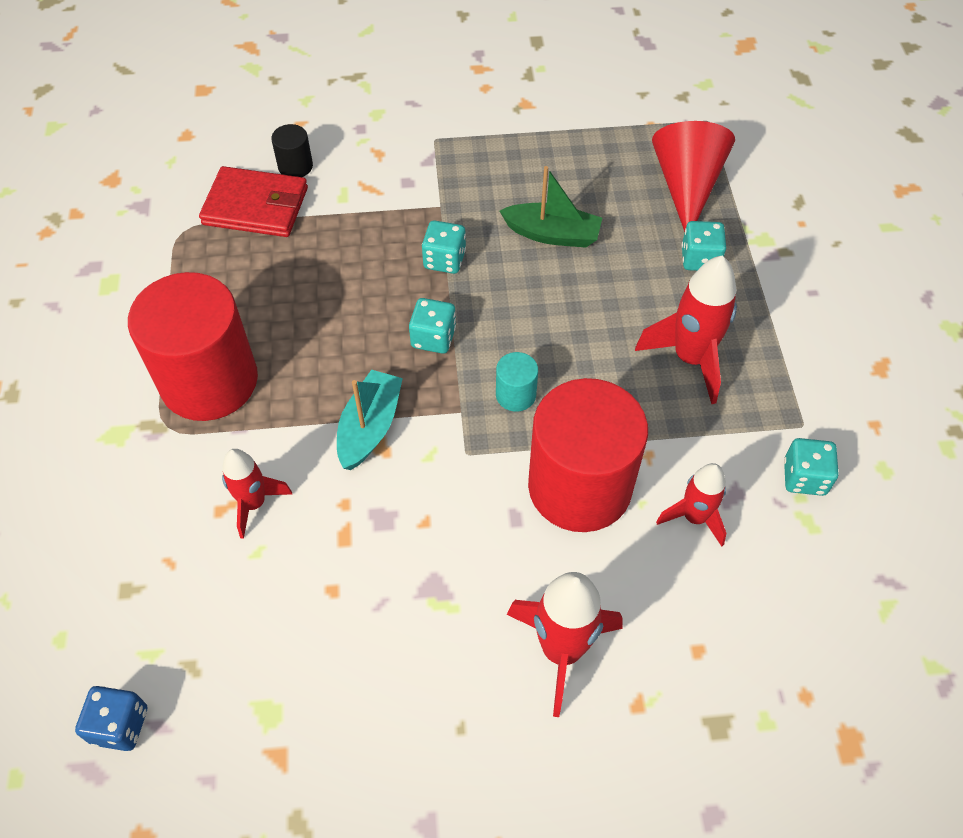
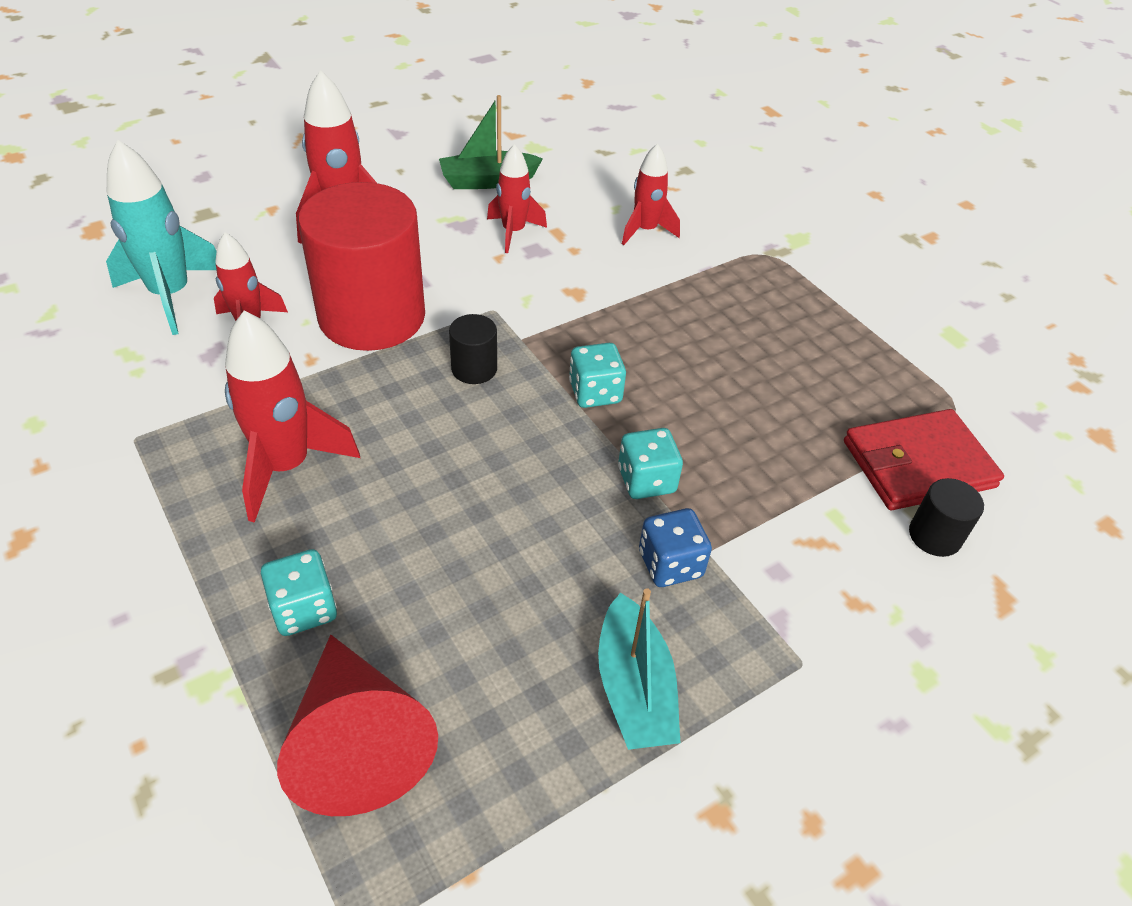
camera: 150 degrees right, 10 degrees down
(120, 725) = (622, 123): blue dice -> blue dice (670, 564)
(209, 381) = (770, 292): red cylinder -> none
(370, 427) = (596, 302): turquoise boat -> turquoise boat (634, 688)
(389, 554) = (513, 232): none -> red rocket
(515, 395) = (474, 369): turquoise cylinder -> black cylinder
(552, 234) = (532, 567): green boat -> green boat (488, 181)
(765, 588) = (171, 295): none -> turquoise rocket
(804, 477) = (132, 389): turquoise dice -> none

